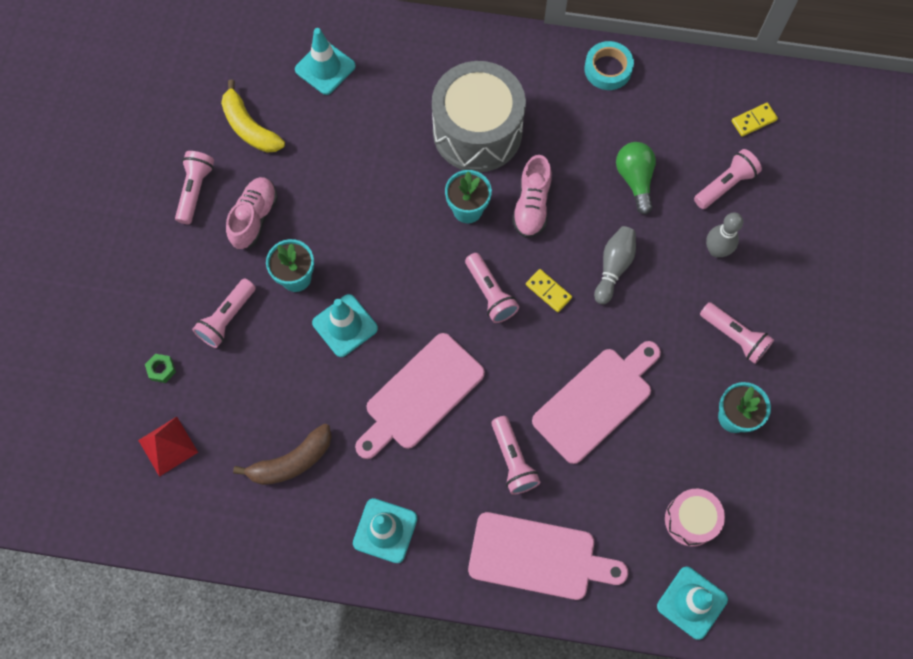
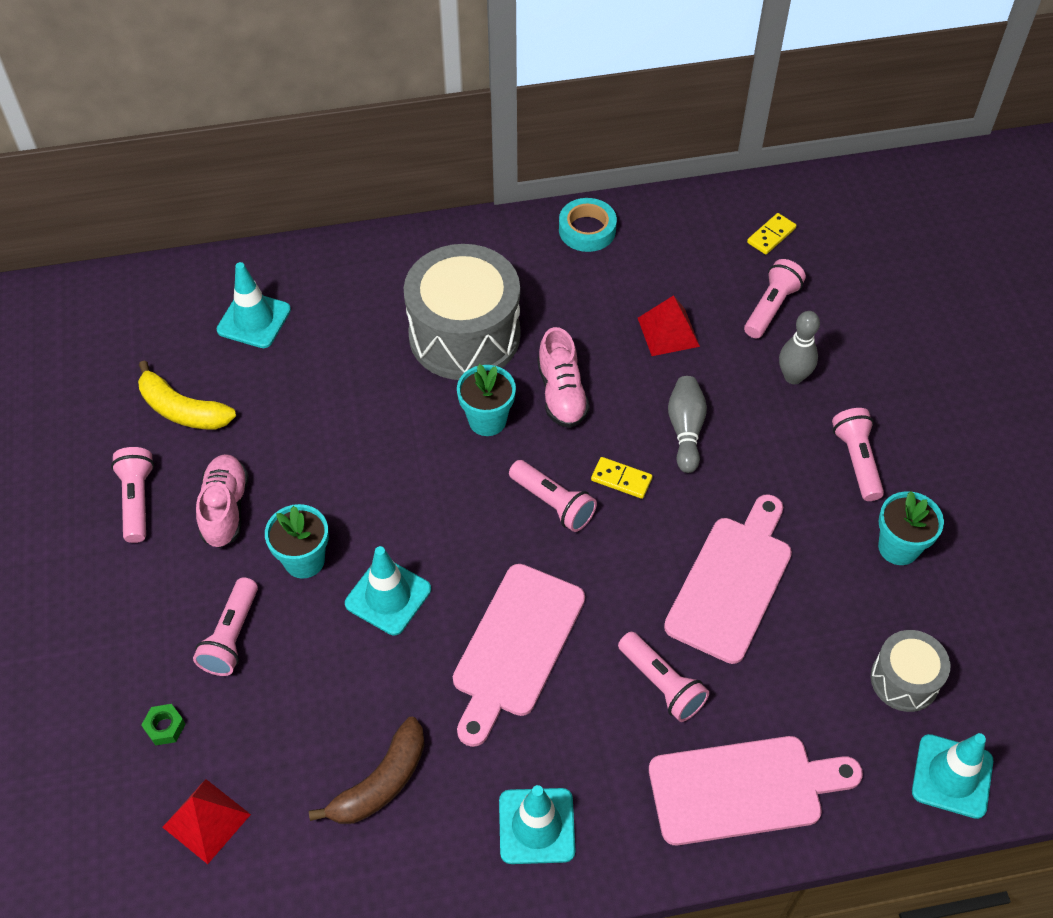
camera: 20 degrees left, 15 degrees down
(635, 179) = (668, 332): green light bulb -> red pyramid
(690, 520) = (904, 680): pink drum -> grey drum
(734, 336) = (857, 460): pink flashlight -> pink flashlight turned 120 degrees counterclockwise

